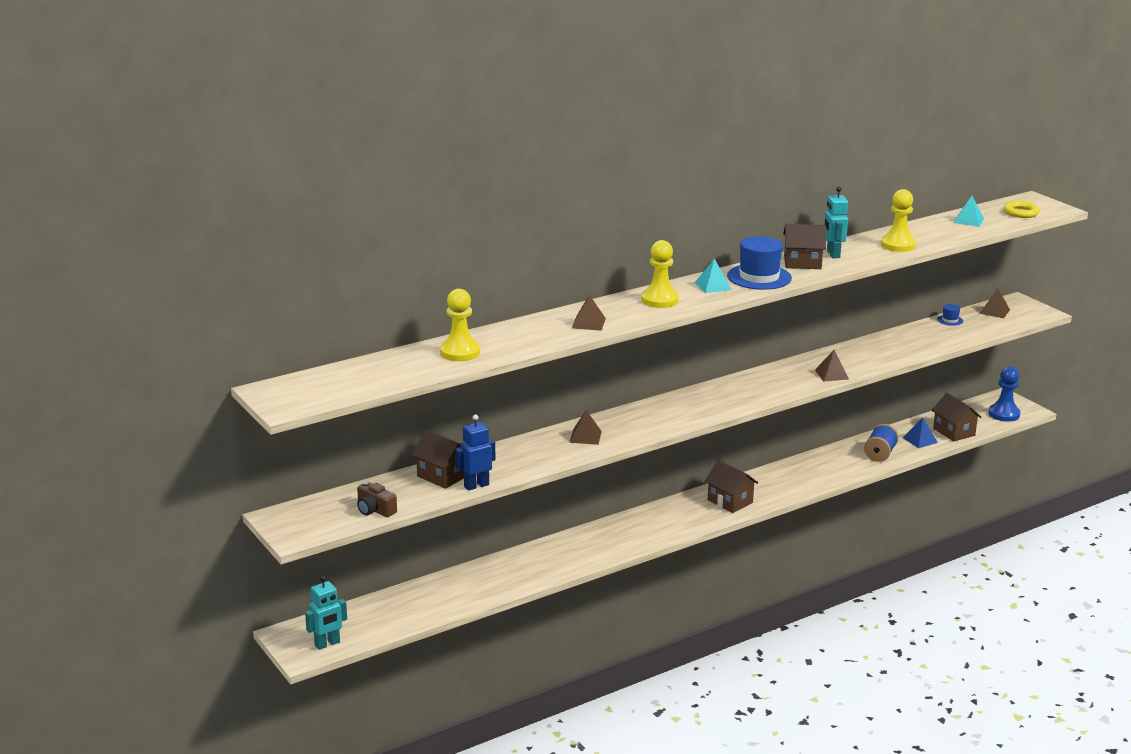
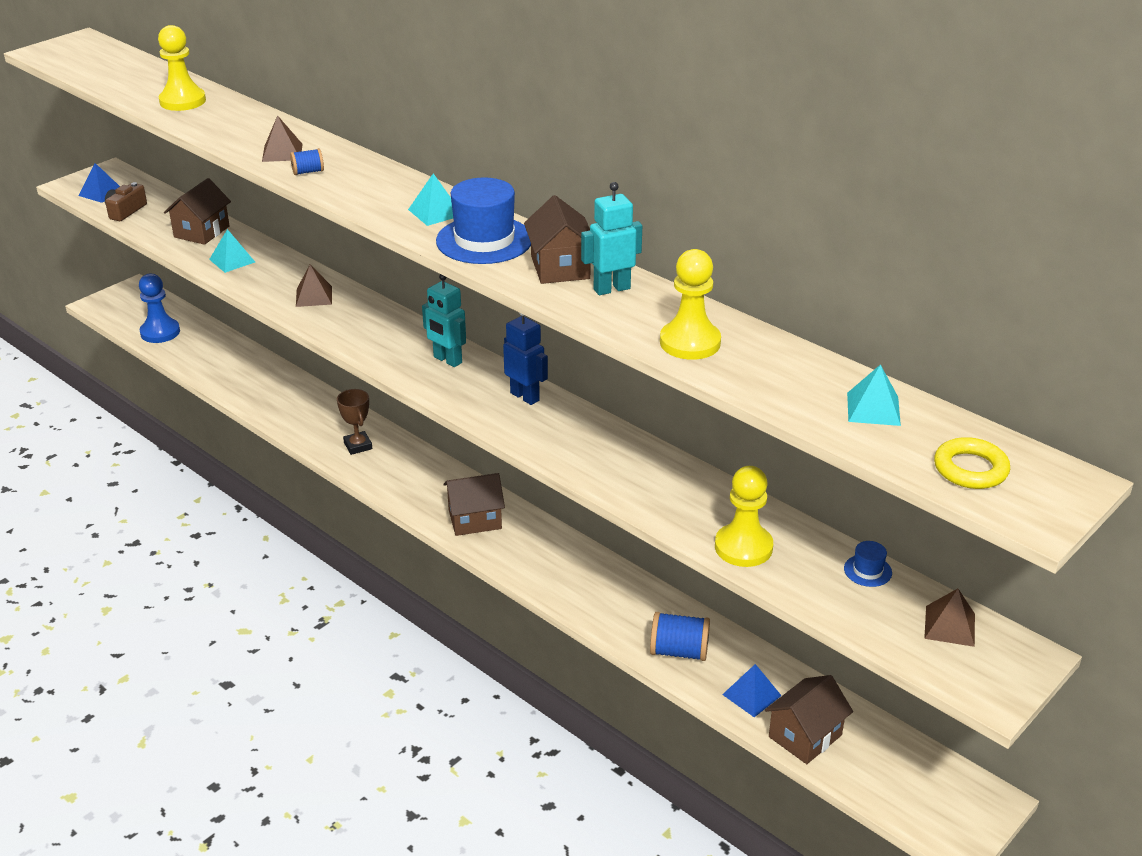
camera: 75 degrees right, 10 degrees up
(324, 521) = (101, 193): none -> blue pyramid
(327, 644) = (118, 312): turquoise robot -> turquoise robot (447, 360)
(476, 485) = (182, 252): blue robot -> blue robot (525, 396)
(505, 465) = (232, 260): none -> turquoise pyramid
(619, 537) = (358, 446): none -> brown trophy
(628, 317) = (308, 172): none -> blue spool
(660, 300) = (371, 184): yellow pawn -> yellow pawn (743, 547)
(730, 501) = (475, 519): brown house -> brown house turned 45 degrees clockwise
(832, 374) = (574, 459): brown pyramid -> none
(1004, 414) = (916, 802): blue pawn -> blue pawn (160, 332)

